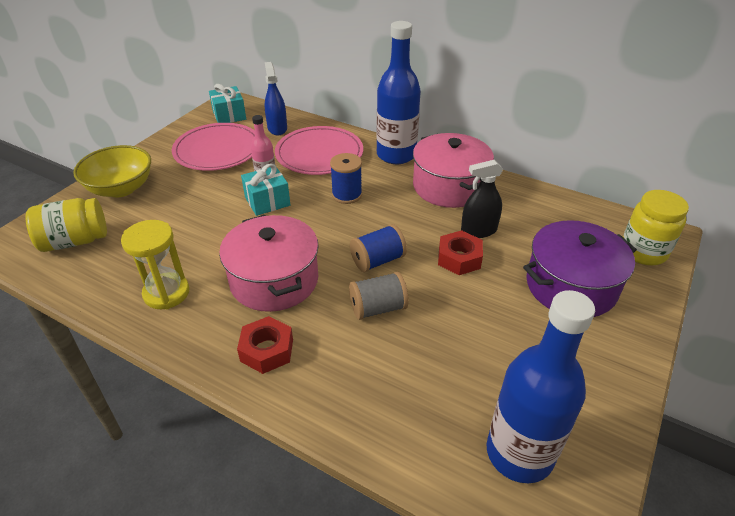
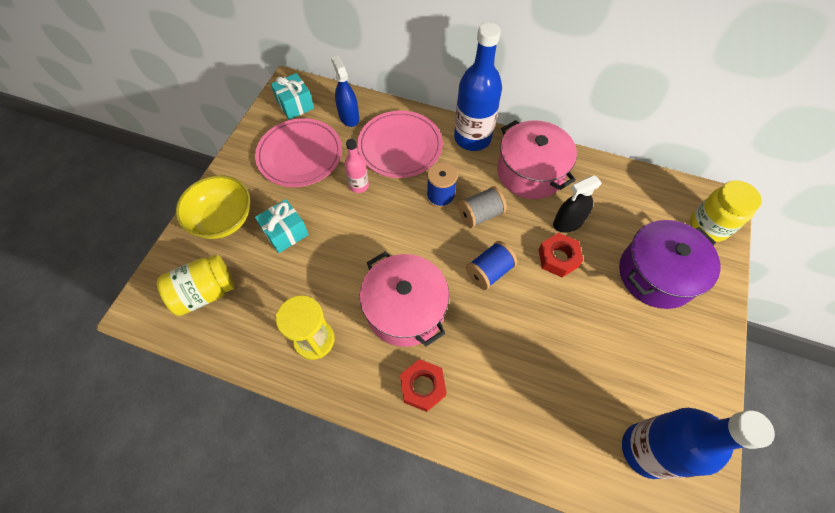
camera: 10 degrees left, 20 degrees up
(267, 201) = (369, 215): turquoise gift -> turquoise gift (285, 233)
(378, 308) = (503, 325): grey spool -> grey spool (480, 215)

